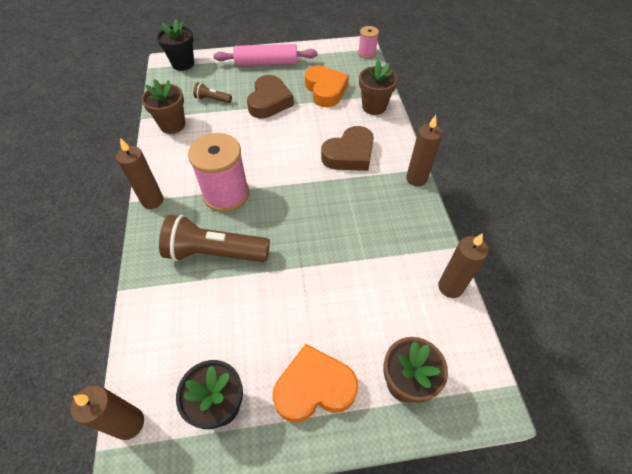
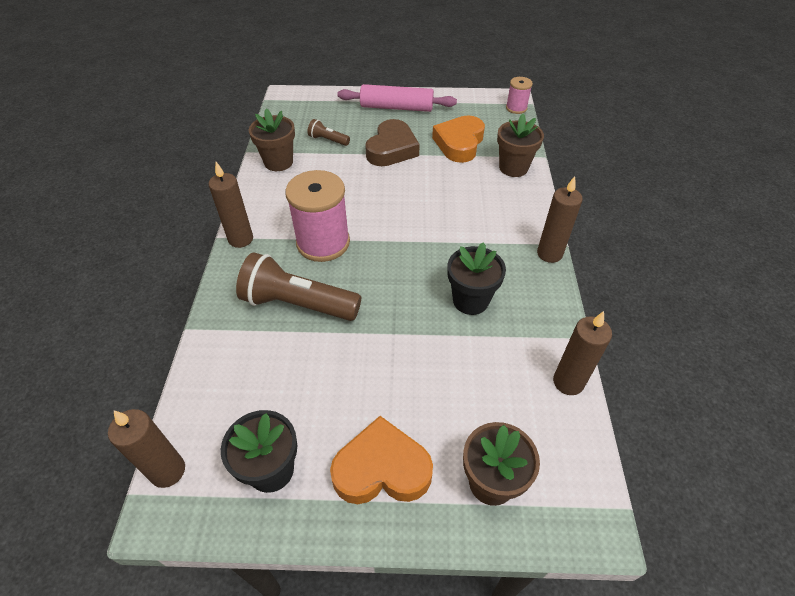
camera: 10 degrees right, 5 degrees down
(183, 64) = (303, 99): black flower pot -> black flower pot (470, 300)
(325, 90) = (459, 143): orange heart -> orange heart turned 150 degrees counterclockwise
(349, 154) = (474, 217): brown heart -> none

